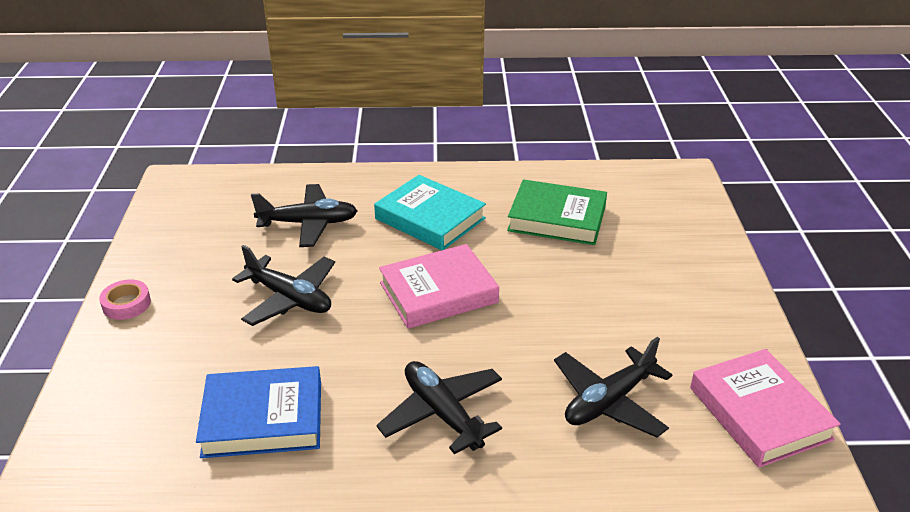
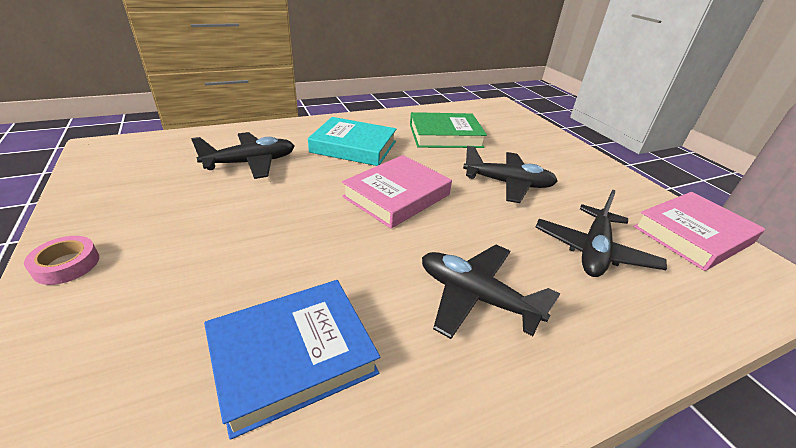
camera: 25 degrees left, 0 degrees up
(289, 298) = (262, 224): black plane -> black plane (508, 184)
(759, 413) = (692, 235): pink book -> pink book turned 75 degrees counterclockwise

